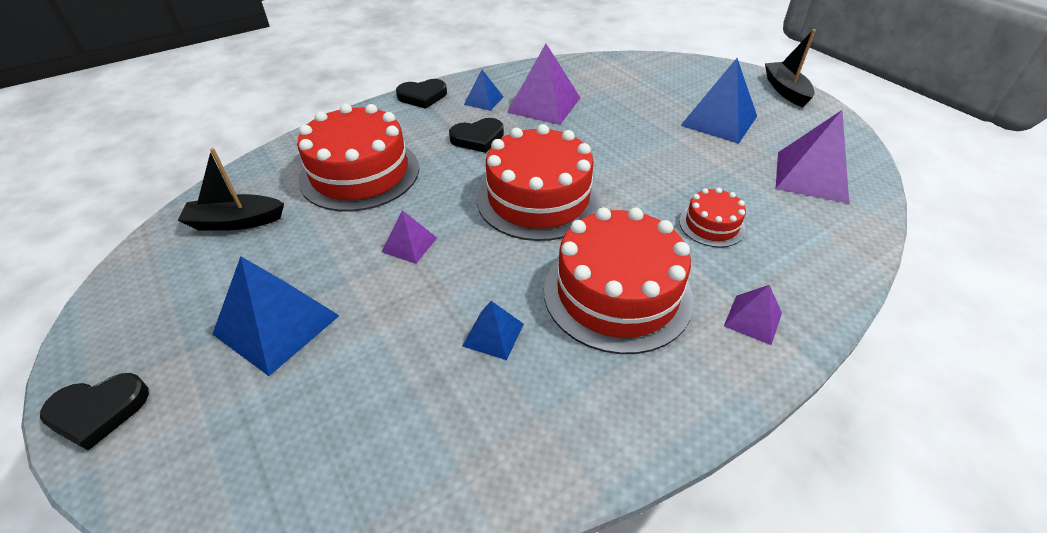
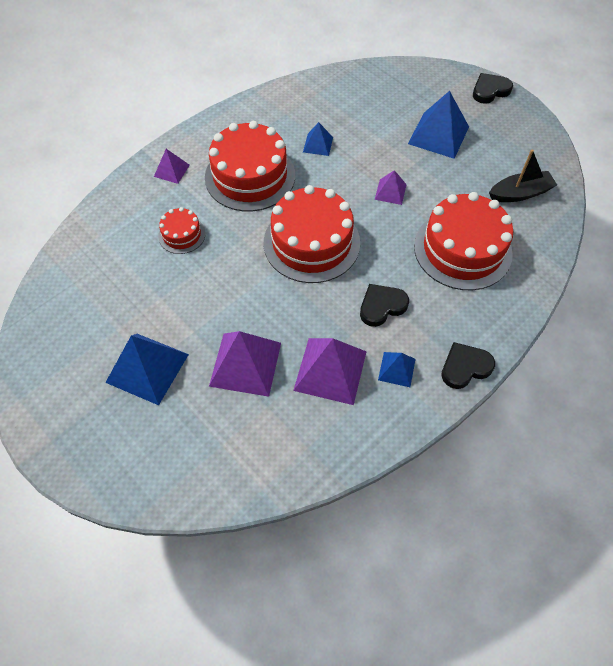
camera: 170 degrees right, 15 degrees up
(785, 90) = (54, 441): black boat -> none
(811, 176) = (86, 297): purple pyramid -> purple pyramid (245, 364)

